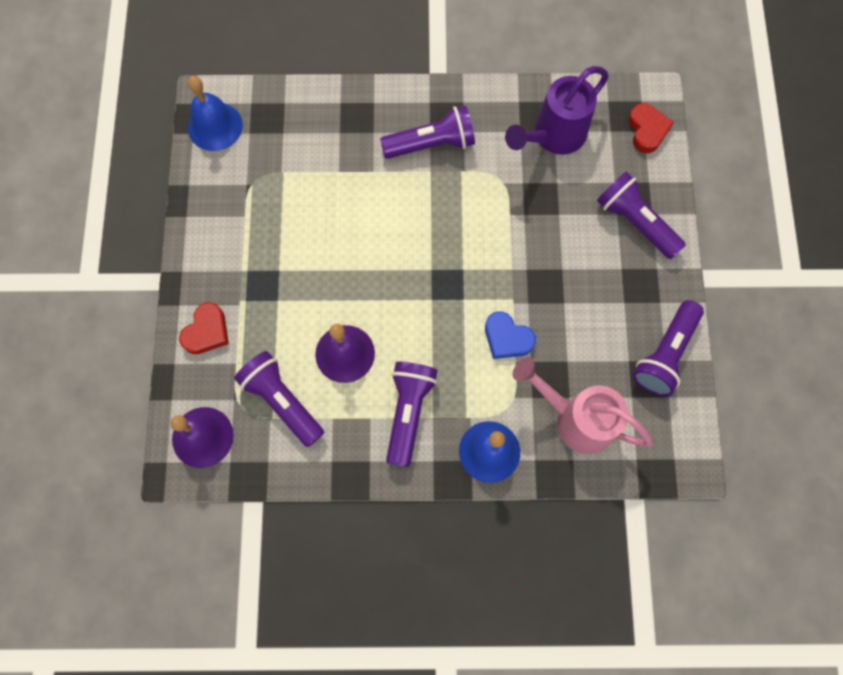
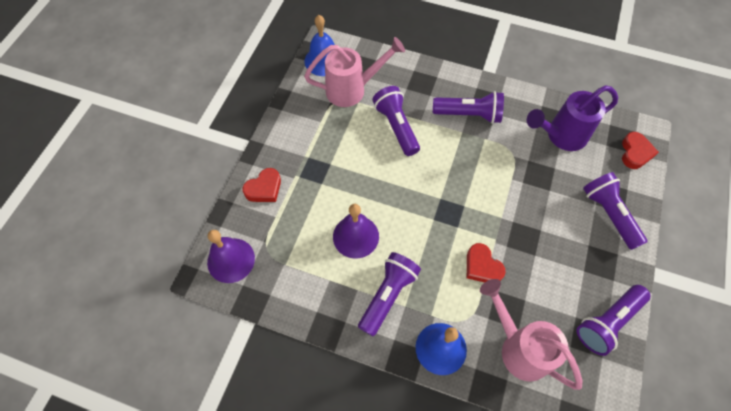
camera: 20 degrees right, 10 degrees down
(270, 157) = (352, 89): none -> pink watering can
(282, 401) = (297, 254): purple flashlight -> purple flashlight (396, 127)
(507, 338) = (482, 266): blue heart -> red heart

